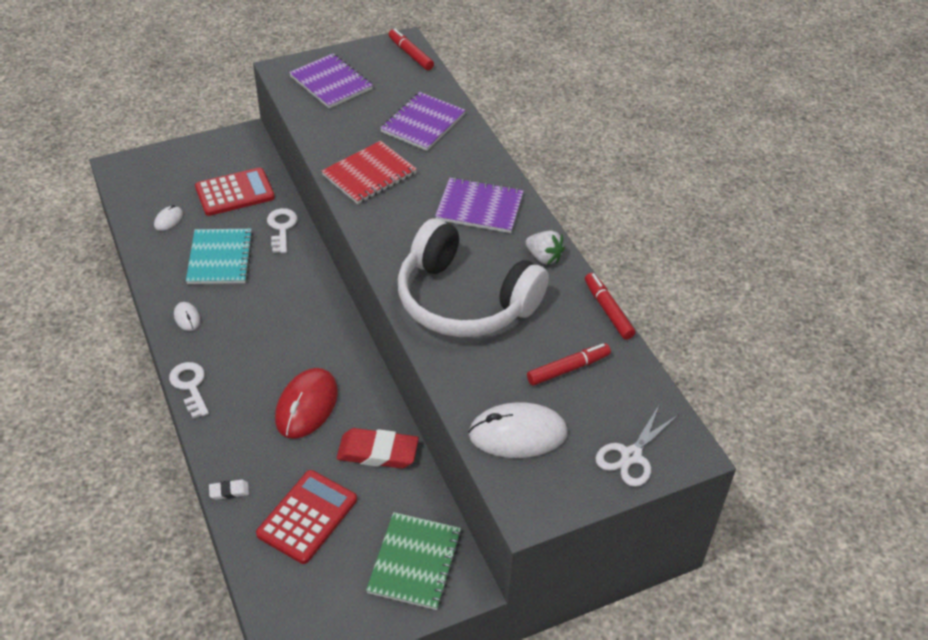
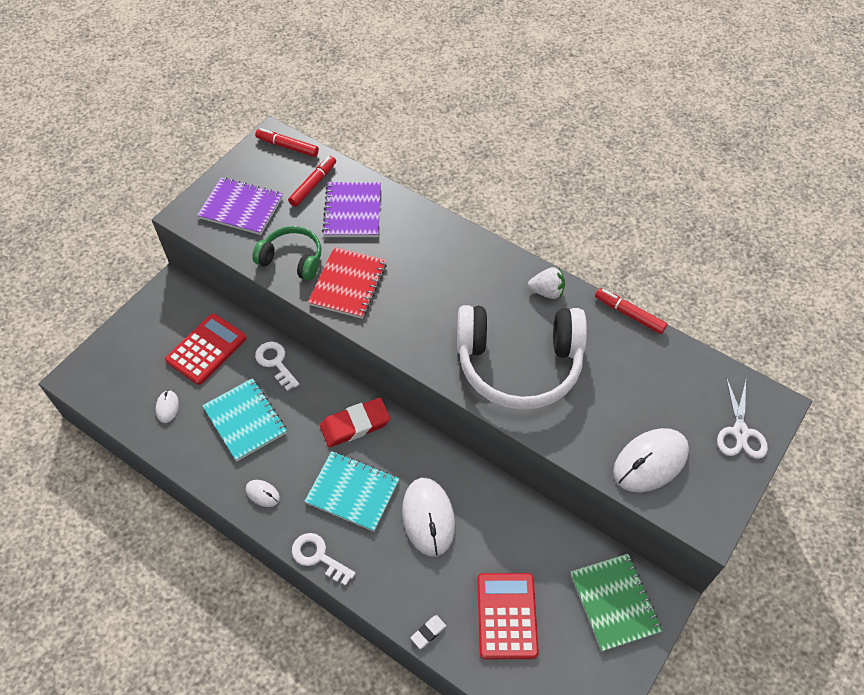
camera: 30 degrees left, 10 degrees up
(260, 353) = (352, 492): none -> turquoise notebook
(306, 406) = (428, 517): red mouse -> white mouse
(339, 137) = (292, 259): none -> green headphones
(377, 452) = (515, 525): red eraser -> red eraser (355, 425)
(479, 207) = (462, 270): purple notebook -> none
(568, 369) = (641, 382): red marker -> red marker (313, 185)

